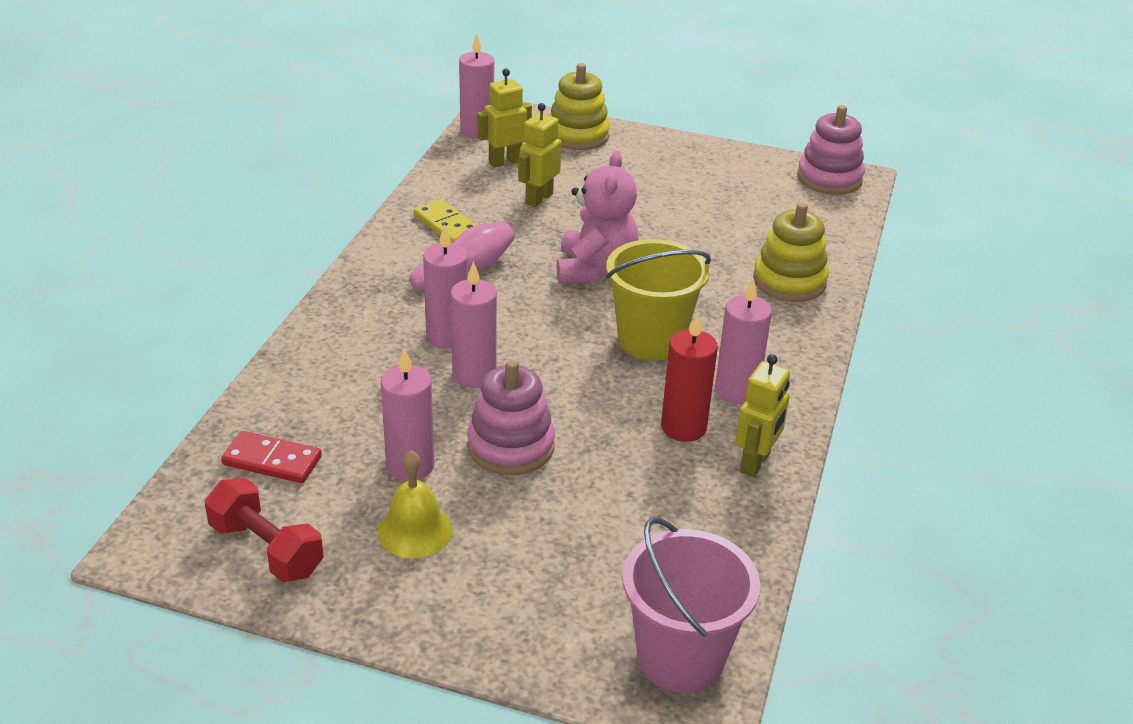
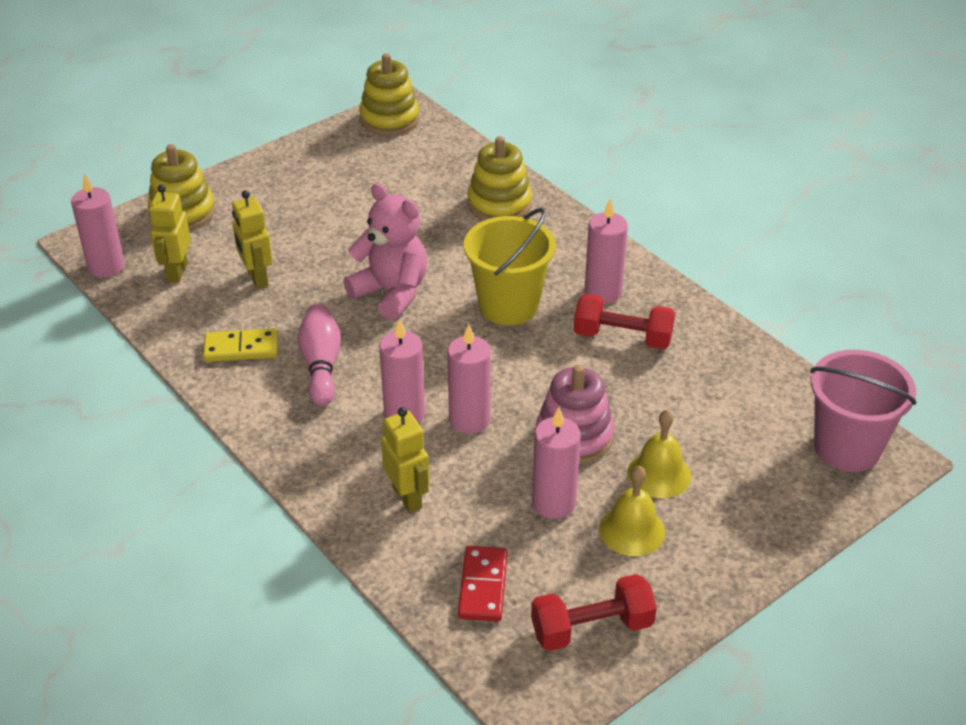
camera: 55 degrees left, 5 degrees up
(272, 461) = (483, 586): red domino -> red domino turned 45 degrees counterclockwise
(509, 522) = (659, 474): none -> yellow bell
(683, 427) = (622, 337): red candle -> red dumbbell
(755, 463) = (686, 322): yellow robot -> yellow robot (408, 497)
(829, 178) = (389, 119): pink stacking toy -> yellow stacking toy

